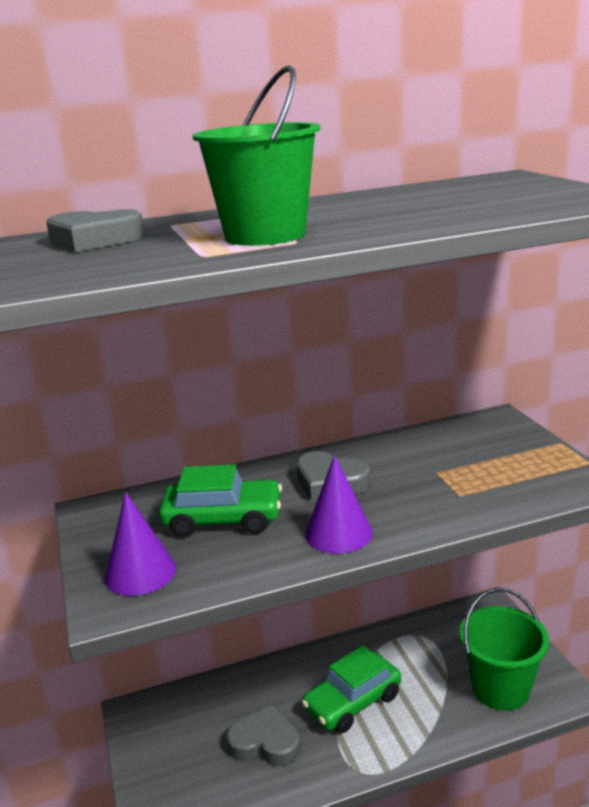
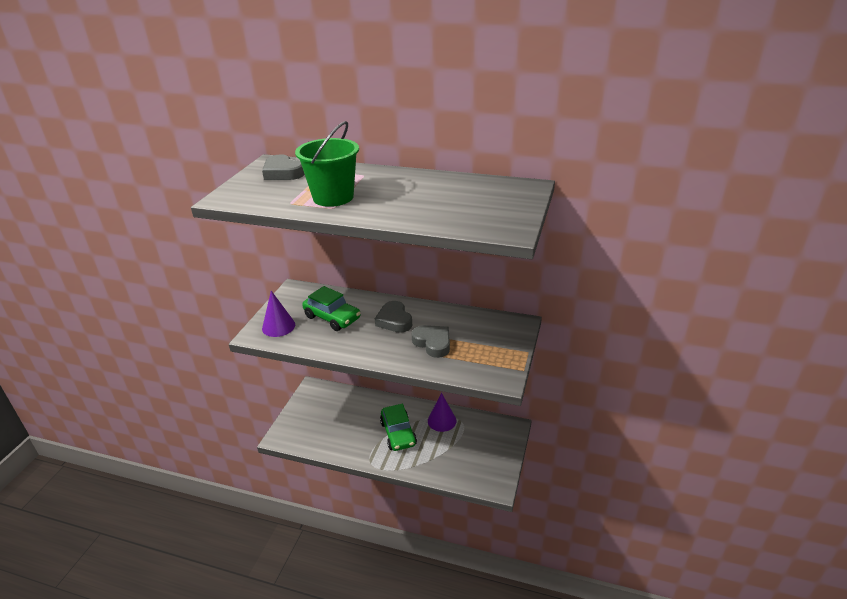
camera: 35 degrees right, 10 degrees up
(265, 743) = (347, 429): grey heart -> grey heart (433, 343)
(338, 533) = (364, 347): purple cone -> purple cone (442, 420)
(353, 702) = (398, 433): green car -> green car turned 105 degrees counterclockwise
(500, 688) = (469, 467): green bucket -> none

